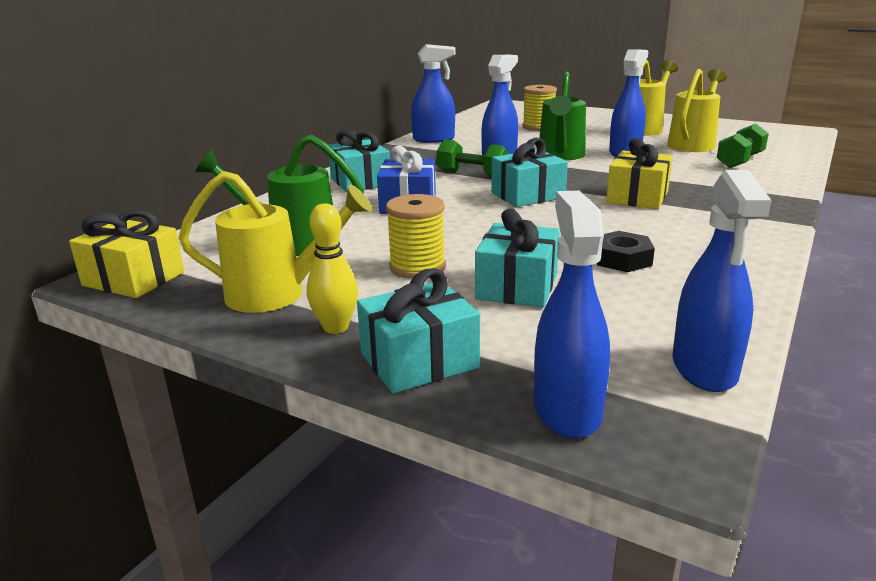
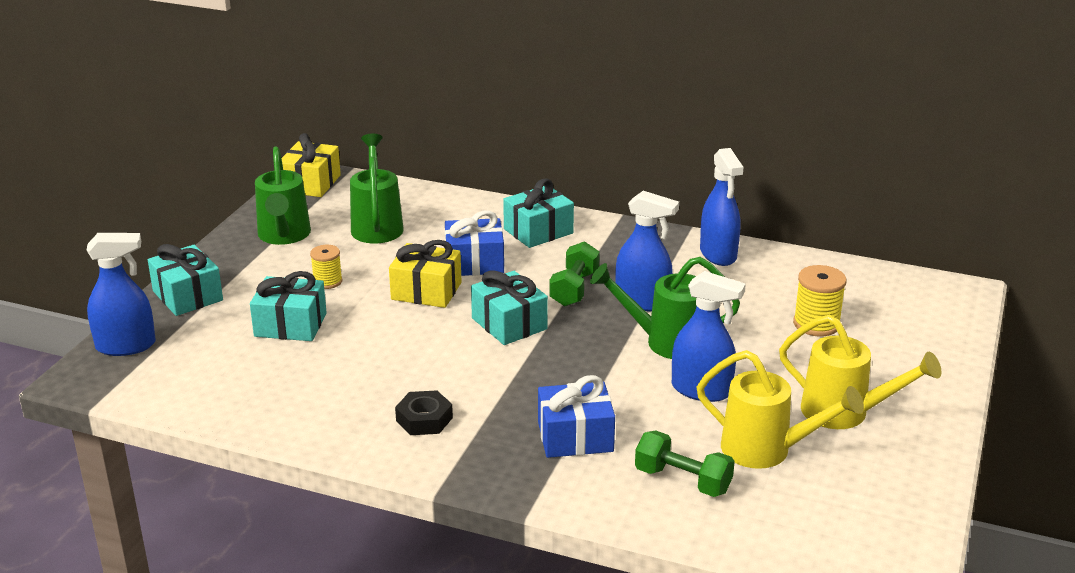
camera: 80 degrees right, 5 degrees up
(278, 294) = (284, 236): yellow watering can -> green watering can
(336, 327) = (233, 263): yellow bowling pin -> none
(417, 267) = (327, 281): yellow spool -> yellow spool, size x0.66
(622, 259) = (342, 373): black nut -> black nut (424, 419)
(637, 197) = (513, 390): yellow gift -> yellow gift (426, 291)
(700, 182) = (575, 437): none -> blue gift
(704, 369) = (161, 396): blue spray bottle -> none

